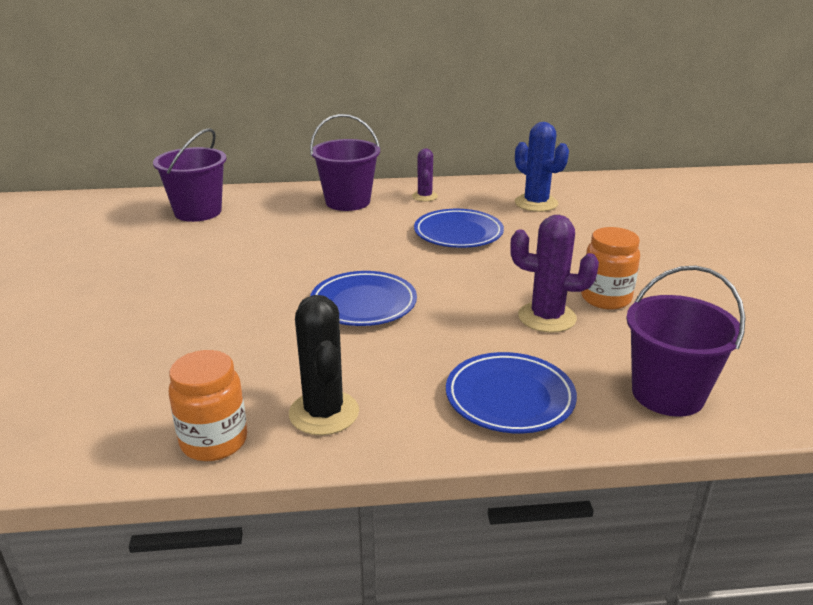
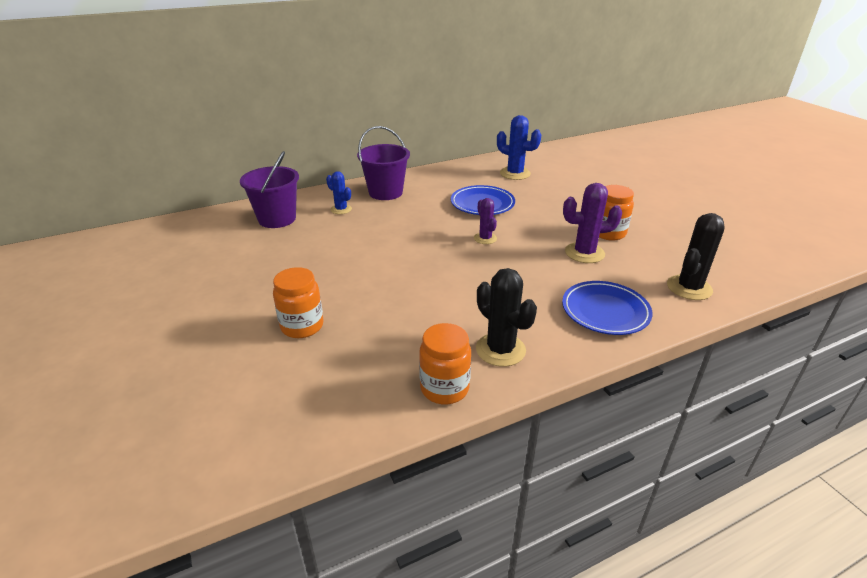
camera: 20 degrees left, 5 degrees up
(119, 333) = (302, 326): none -> orange jar
(278, 213) = (341, 209): none -> blue cactus
(363, 304) = (461, 267): blue plate -> none
(424, 196) = (437, 180): purple cactus -> purple cactus (485, 238)
(667, 394) = (689, 288): purple bucket -> black cactus

